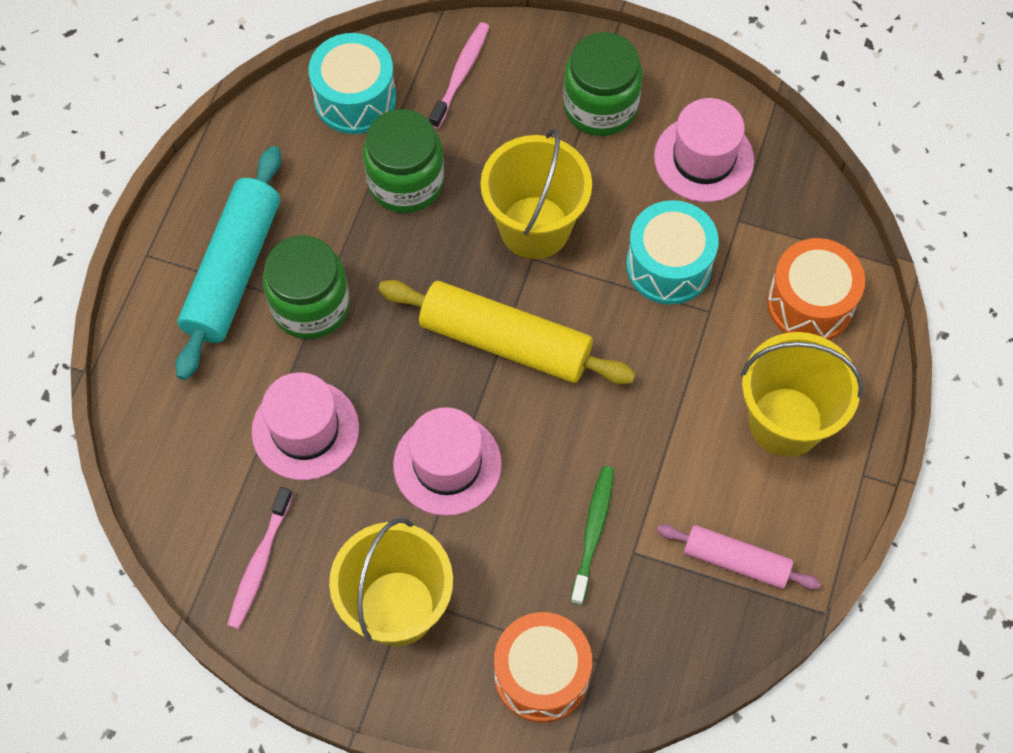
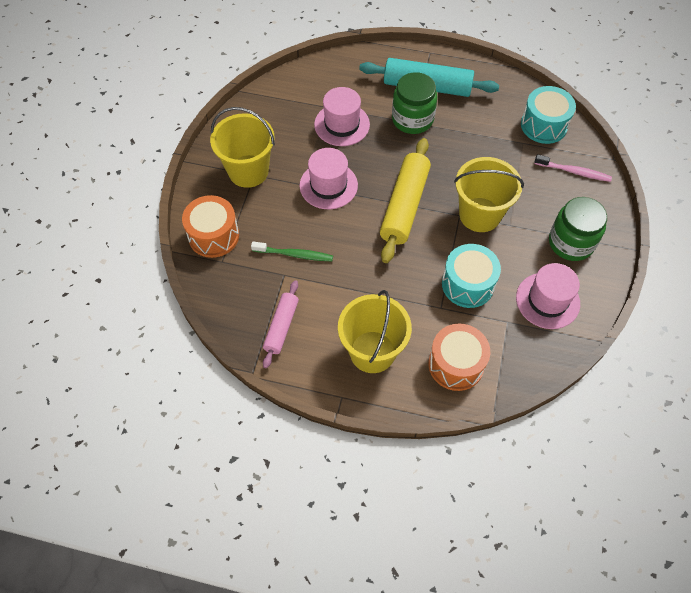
camera: 85 degrees right, 5 degrees down
(259, 563) = (269, 114): pink toothbrush -> none
(406, 182) = (496, 152): green jar -> none

